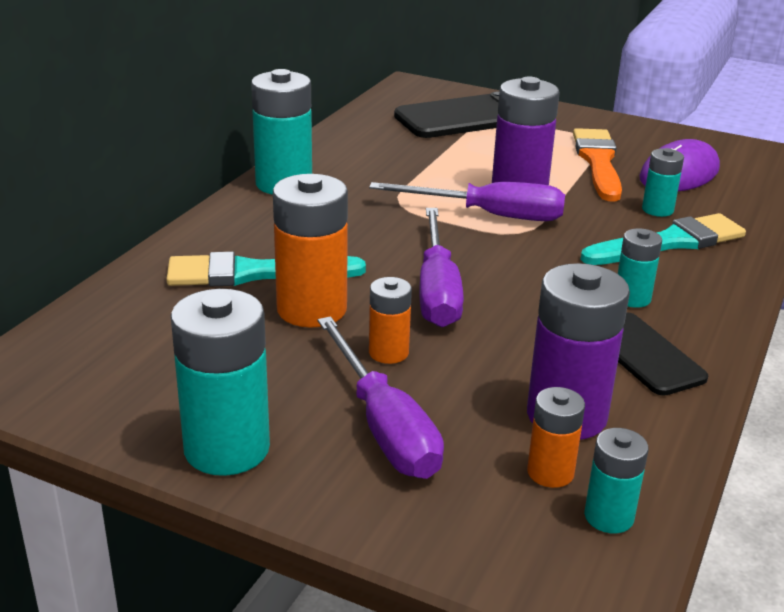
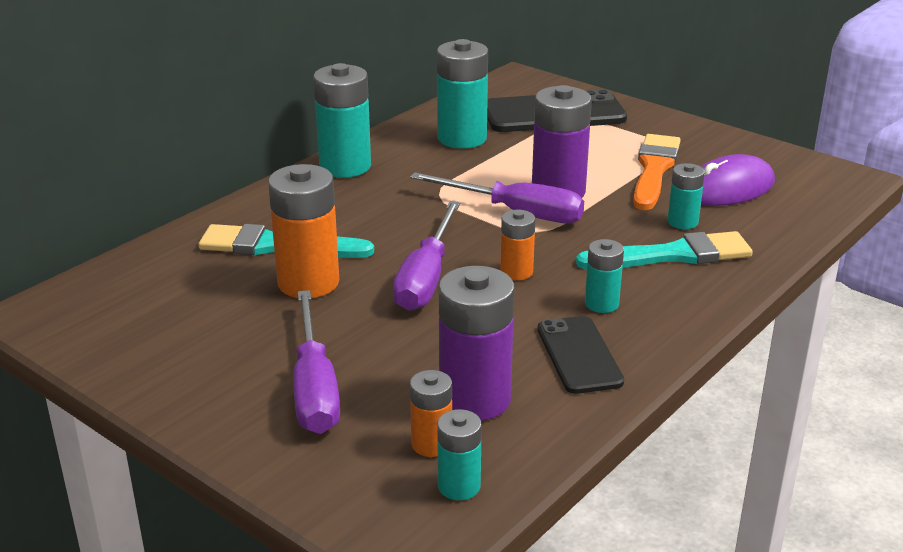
camera: 15 degrees right, 0 degrees up
(227, 449) = (179, 389): turquoise battery -> turquoise battery (462, 138)
(388, 352) = (353, 327): orange battery -> orange battery (516, 272)

